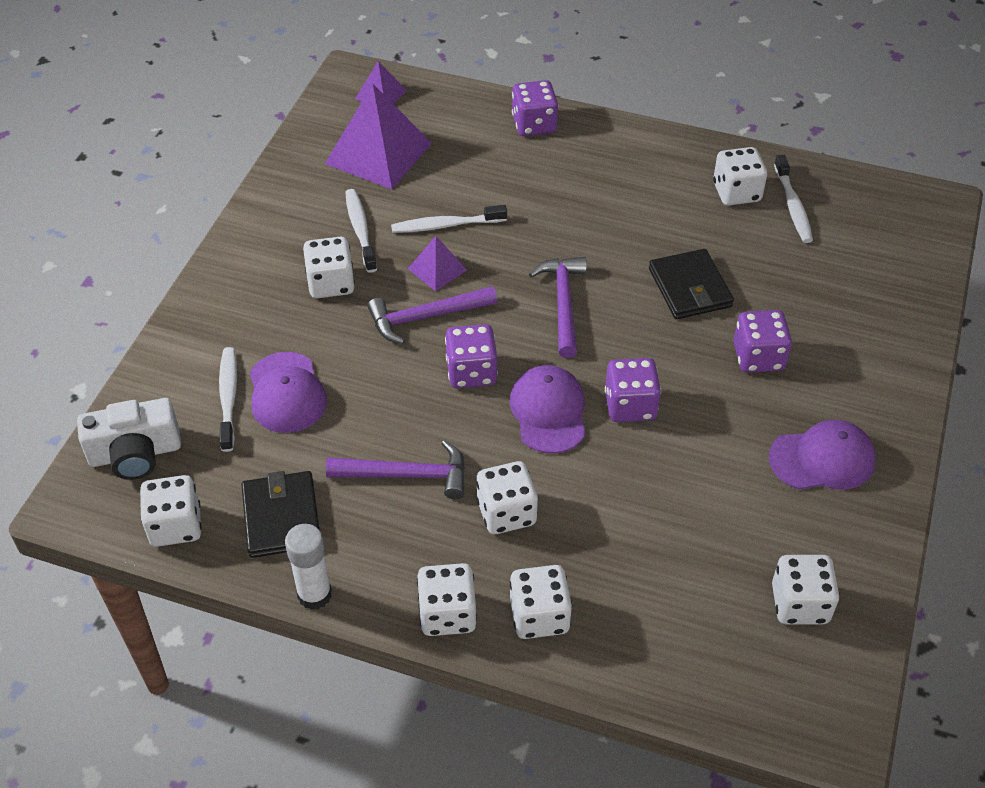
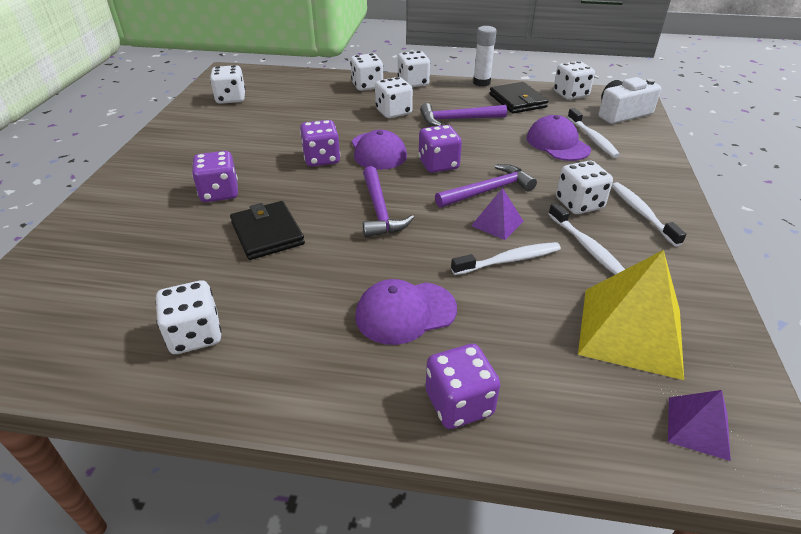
camera: 170 degrees right, 10 degrees down
(378, 153) = (630, 331): purple pyramid -> yellow pyramid
(793, 206) = (132, 326): white toothbrush -> white toothbrush (642, 213)
(822, 459) = (193, 147): purple cap -> purple cap (405, 312)

